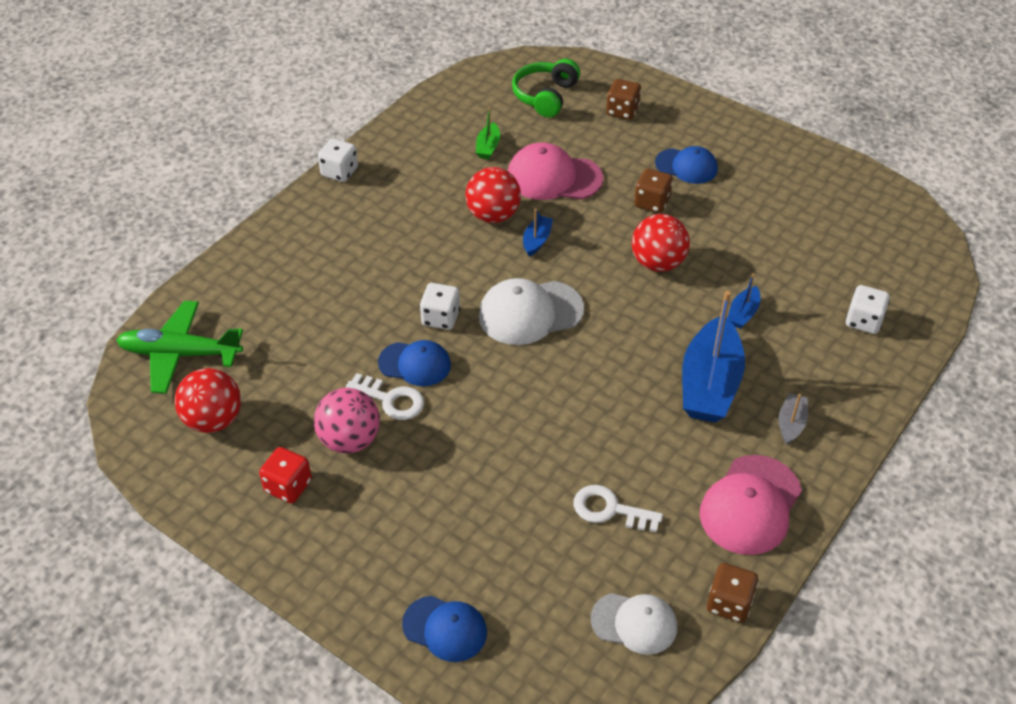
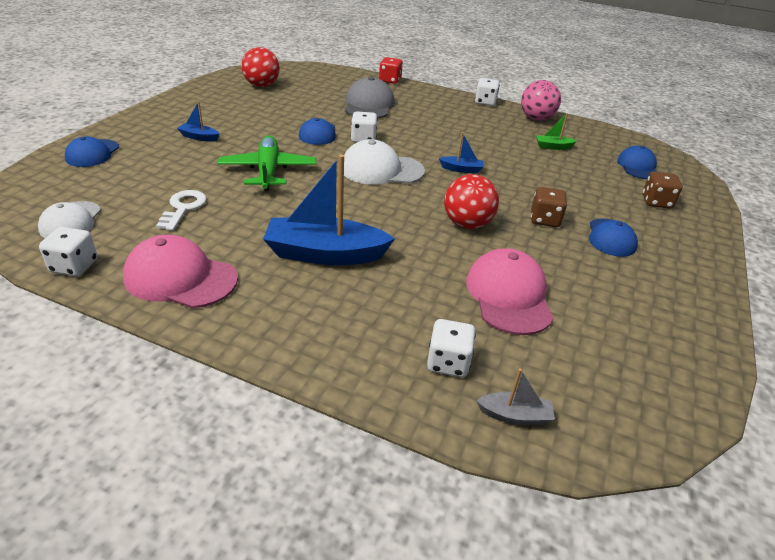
camera: 75 degrees right, 10 degrees down
(180, 354) = (309, 75): green plane -> green plane (268, 171)
(288, 486) = (213, 105): red dice -> red dice (390, 80)
(325, 296) = (369, 105): none -> grey cap
(350, 440) = (249, 119): pink ball -> pink ball (536, 119)
(391, 400) = (284, 128): white key -> none
(493, 215) = (478, 152): red ball -> none
(530, 313) = (381, 170): white cap -> white cap turned 60 degrees counterclockwise
(545, 96) = (637, 166): green headphones -> blue cap
(554, 177) = (540, 173): pink cap -> pink cap (509, 295)
(729, 603) = (74, 266): brown dice -> white dice
(743, 313) = (423, 273): blue boat -> blue boat (199, 137)
(791, 424) = (282, 304): grey boat -> grey boat (515, 415)

